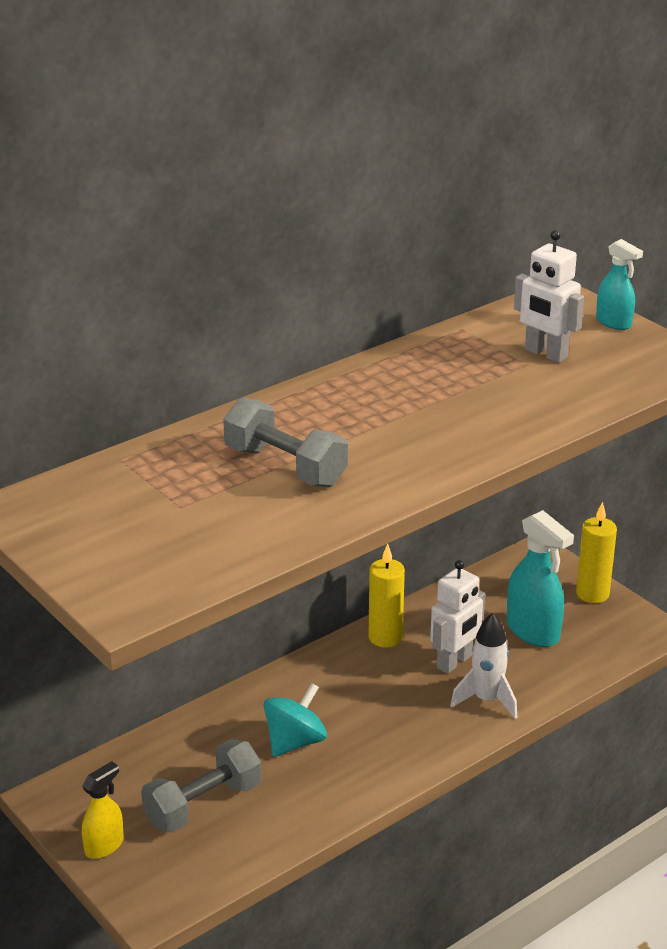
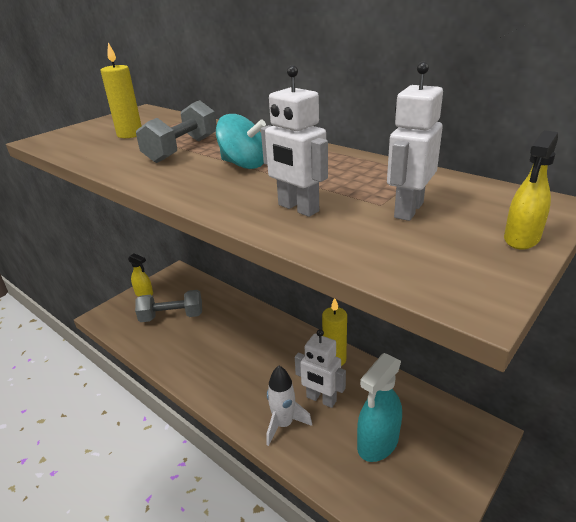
camera: 80 degrees right, 0 degrees up
(203, 804) = (172, 316): grey dumbbell -> grey dumbbell turned 45 degrees counterclockwise
(295, 742) = (224, 339): turquoise spinning top -> turquoise spinning top (244, 164)
(519, 405) = (298, 208): none -> white robot
(592, 594) = (453, 482): yellow candle -> yellow candle (130, 134)
(614, 323) = (521, 239): turquoise spray bottle -> yellow spray bottle

